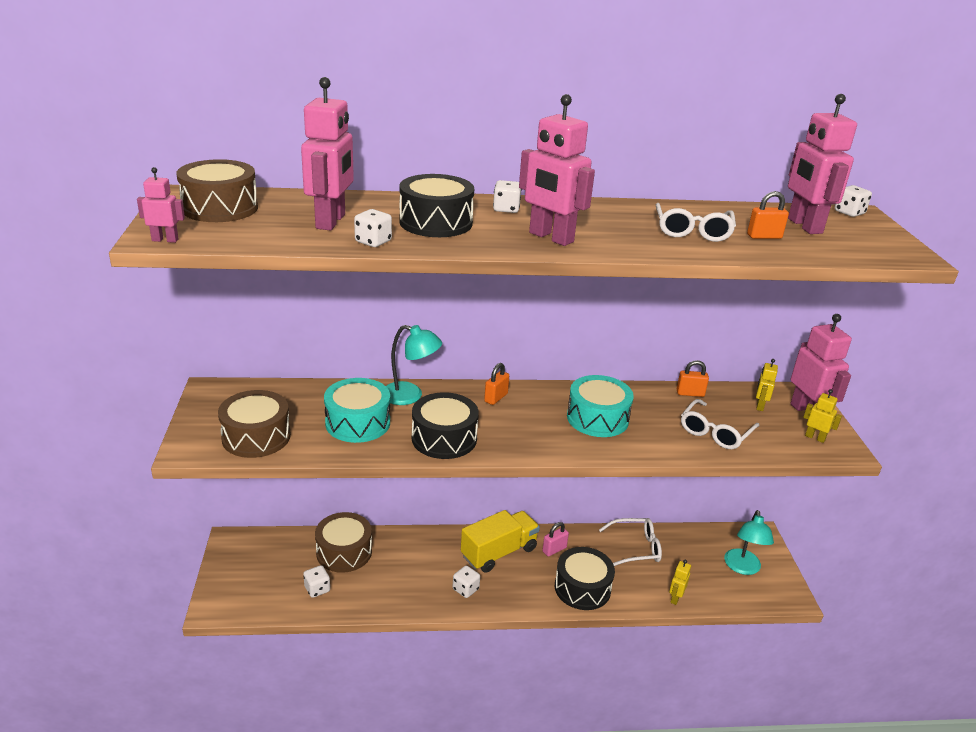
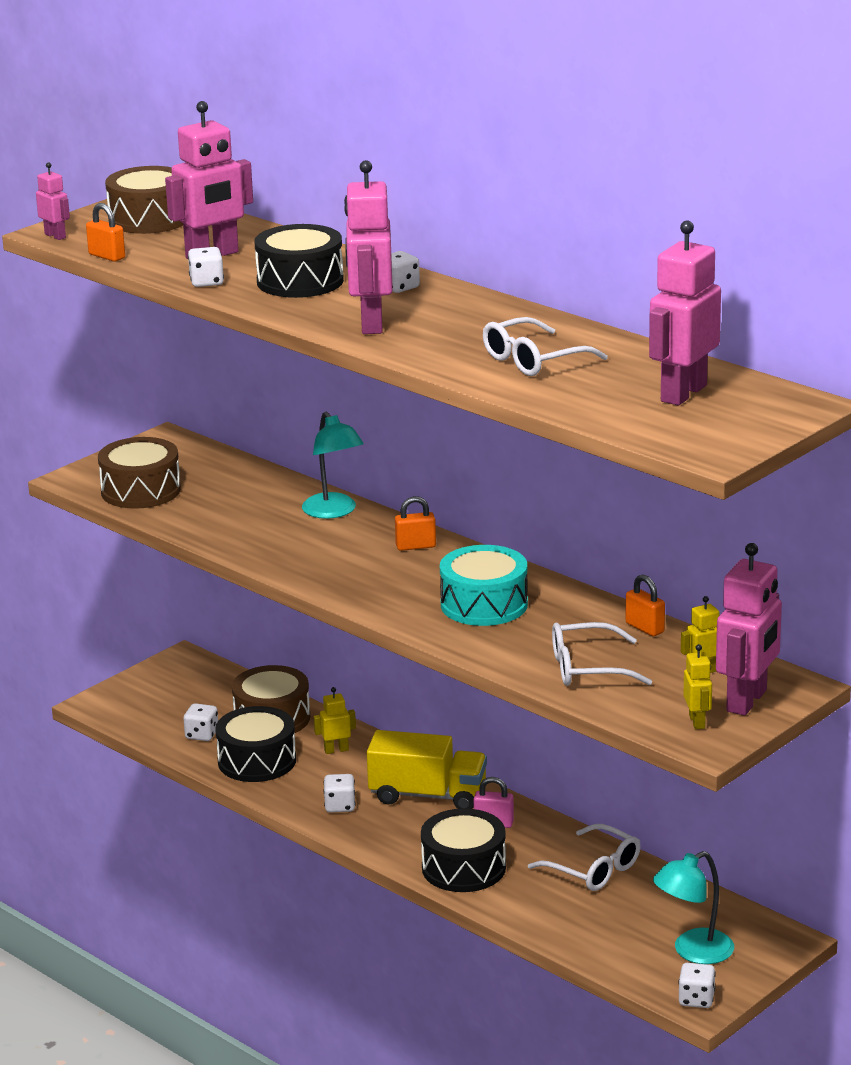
camera: 50 degrees right, 5 degrees down
(358, 423) = (244, 514): turquoise drum -> none
(444, 438) = (297, 557): black drum -> black drum (257, 761)
(675, 598) = (553, 930): yellow robot -> yellow robot (336, 750)
(764, 236) = (598, 388): orange padlock -> orange padlock (107, 256)
(849, 213) = (792, 399): white dice -> white dice (696, 999)

